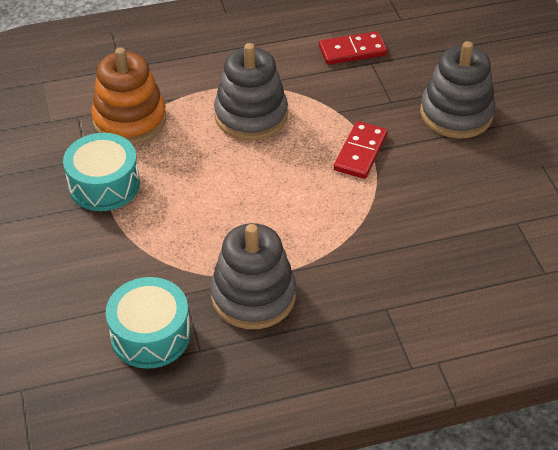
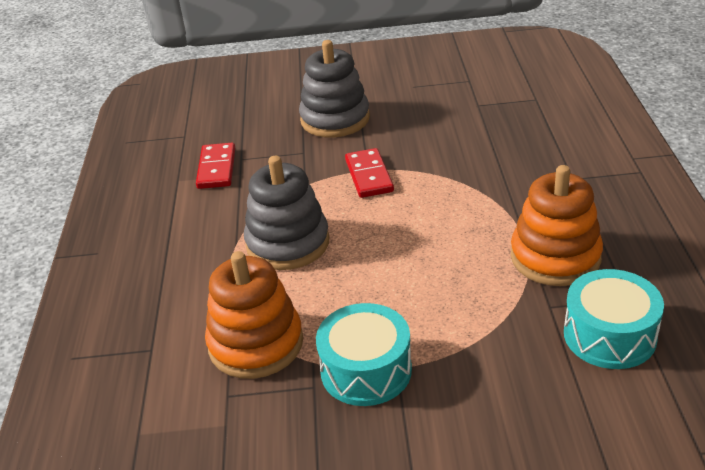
camera: 75 degrees left, 10 degrees down
(253, 296) = (555, 257): grey stacking toy -> orange stacking toy
(360, 152) = (369, 176): red domino -> red domino turned 45 degrees clockwise

